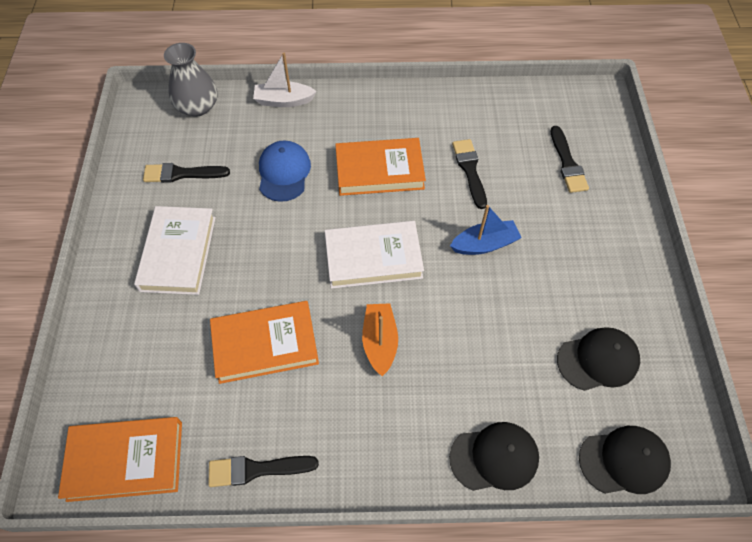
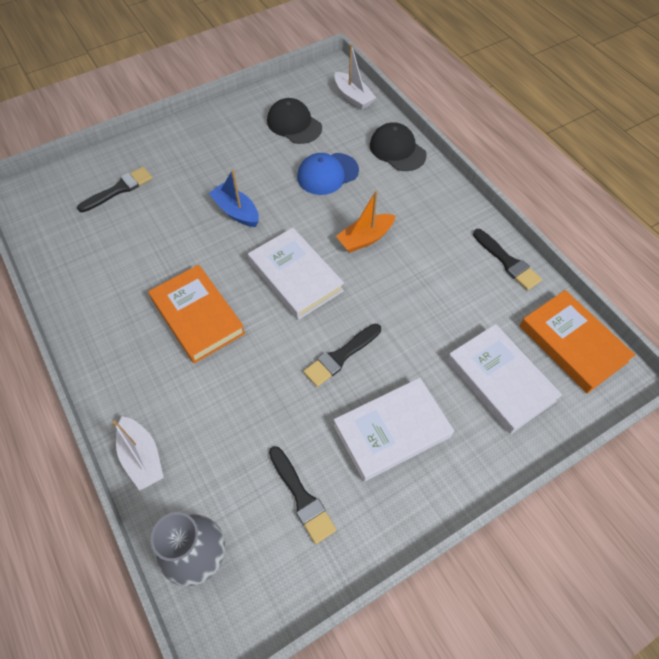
camera: 120 degrees left, 0 degrees up
(148, 364) = (500, 380): none -> white book
(265, 344) = (422, 308): orange book -> none
(284, 172) = (244, 396): blue cap -> blue cap (327, 174)
(469, 170) = (161, 250): black brush -> black brush (340, 356)
(624, 461) = (353, 97): black cap -> white boat

